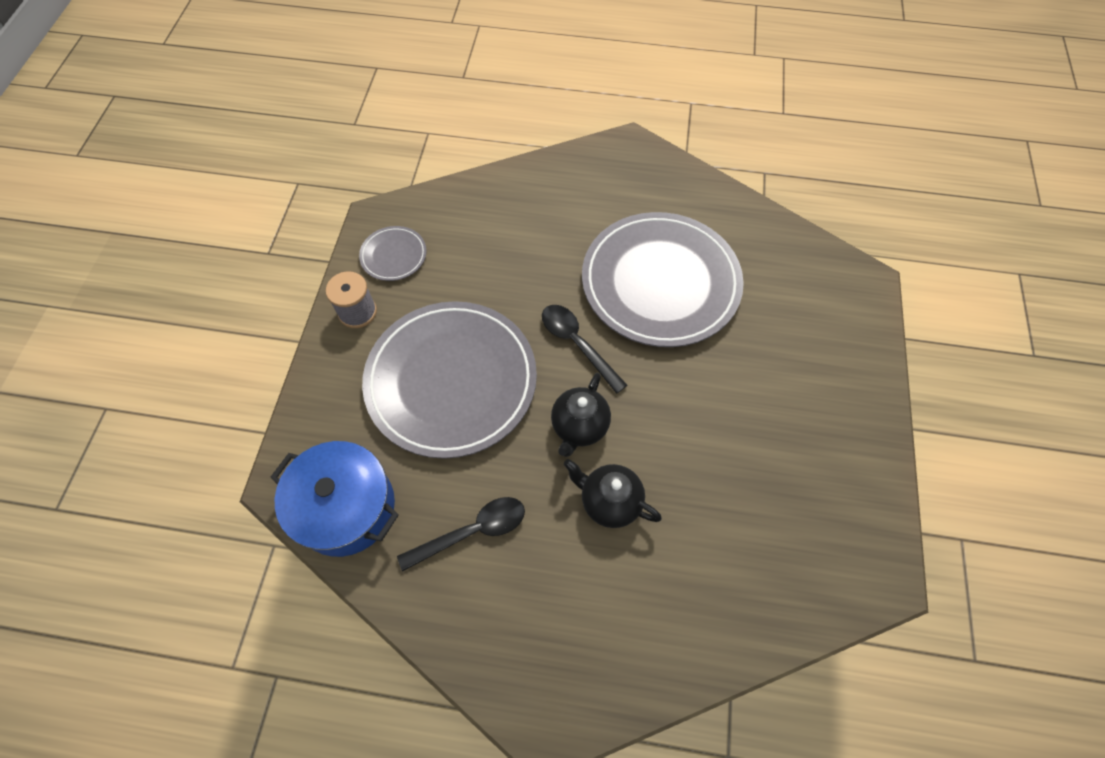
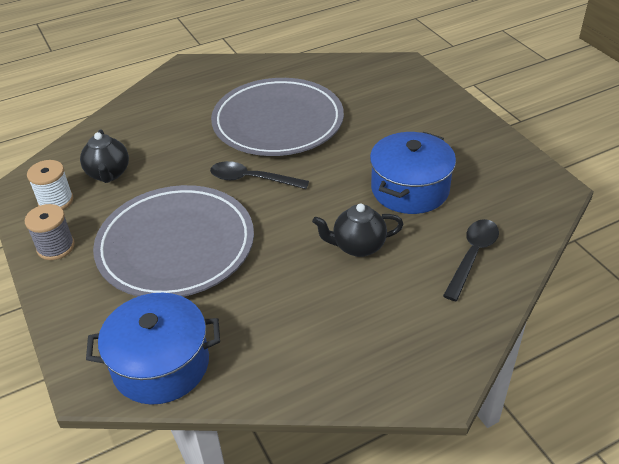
camera: 35 degrees left, 20 degrees down
(393, 255) = (56, 201): grey plate -> white spool
(472, 531) = (277, 318): black spoon -> black spoon (472, 256)
(579, 427) = (297, 220): black teapot -> black teapot (109, 174)
(721, 465) = (410, 189): none -> blue pot

